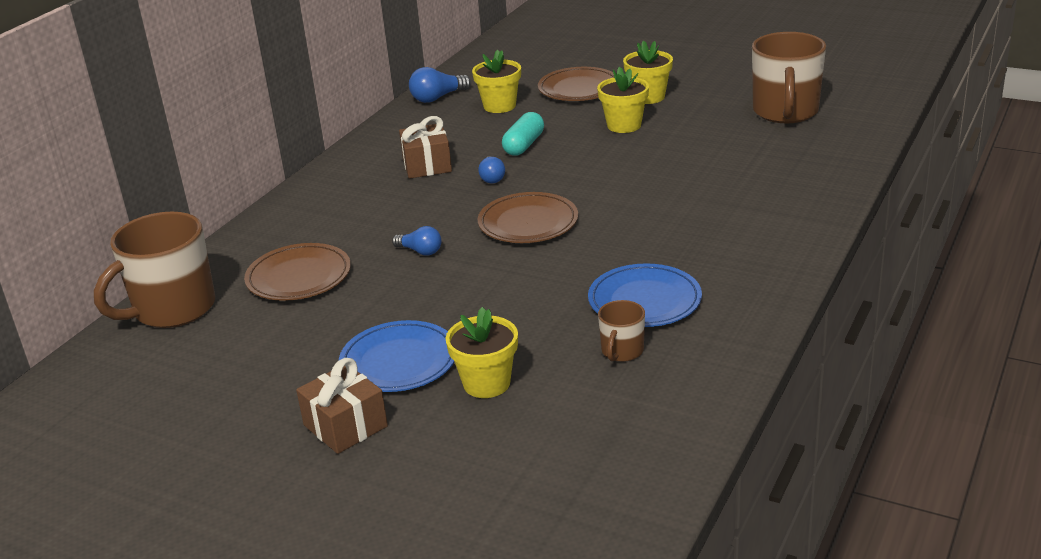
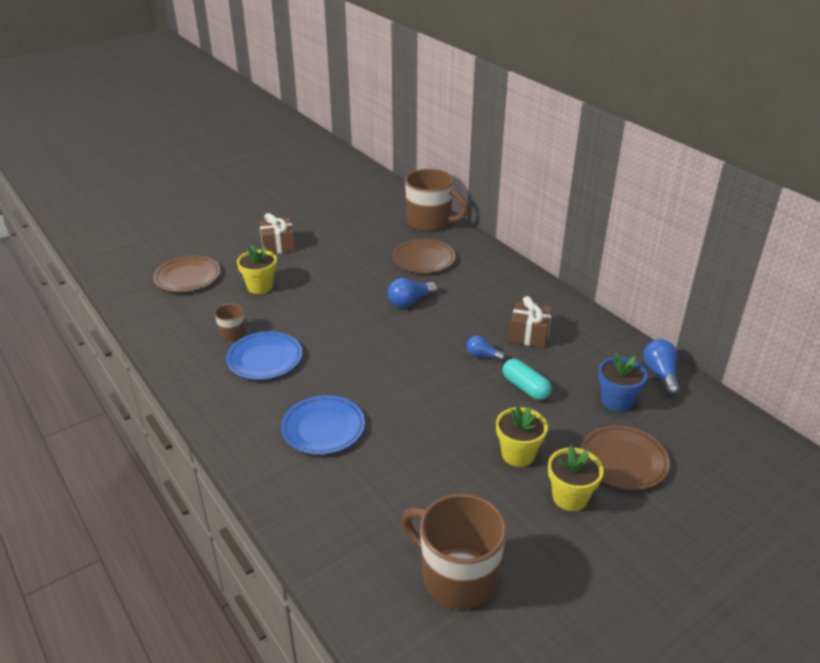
camera: 115 degrees right, 5 degrees up
(172, 309) = (430, 222): brown mug -> brown mug turned 135 degrees clockwise
(399, 362) = (308, 269): blue plate -> blue plate (323, 428)
(420, 251) = (410, 301): blue light bulb -> blue light bulb, size x1.50
(499, 106) = (616, 401): yellow flower pot -> blue flower pot
(528, 223) = (402, 349): brown plate -> brown plate (187, 277)

